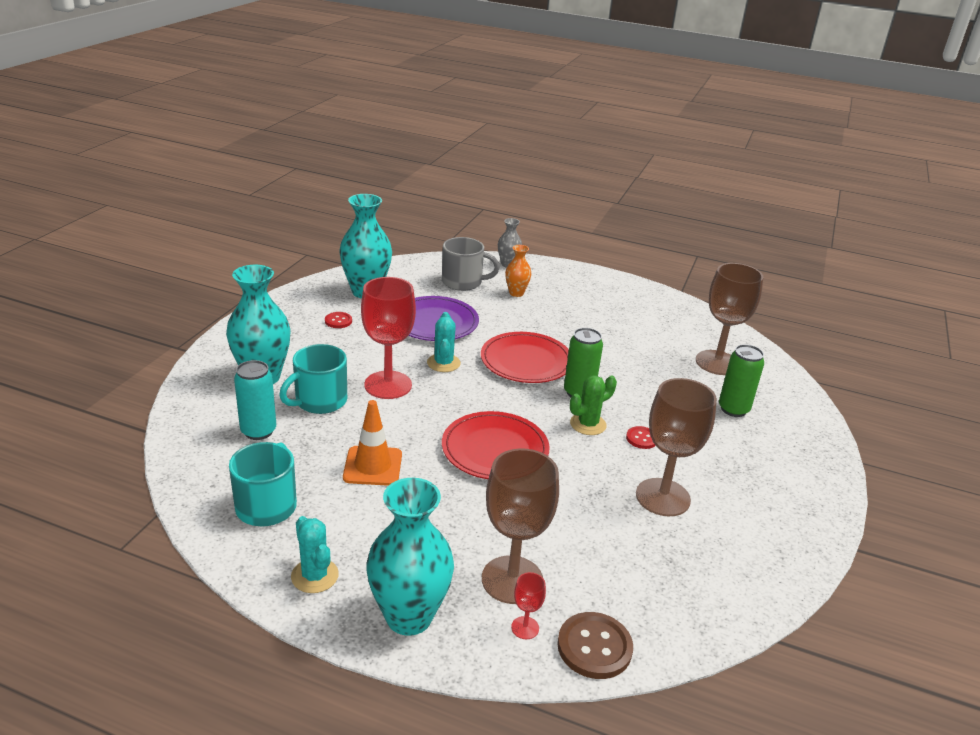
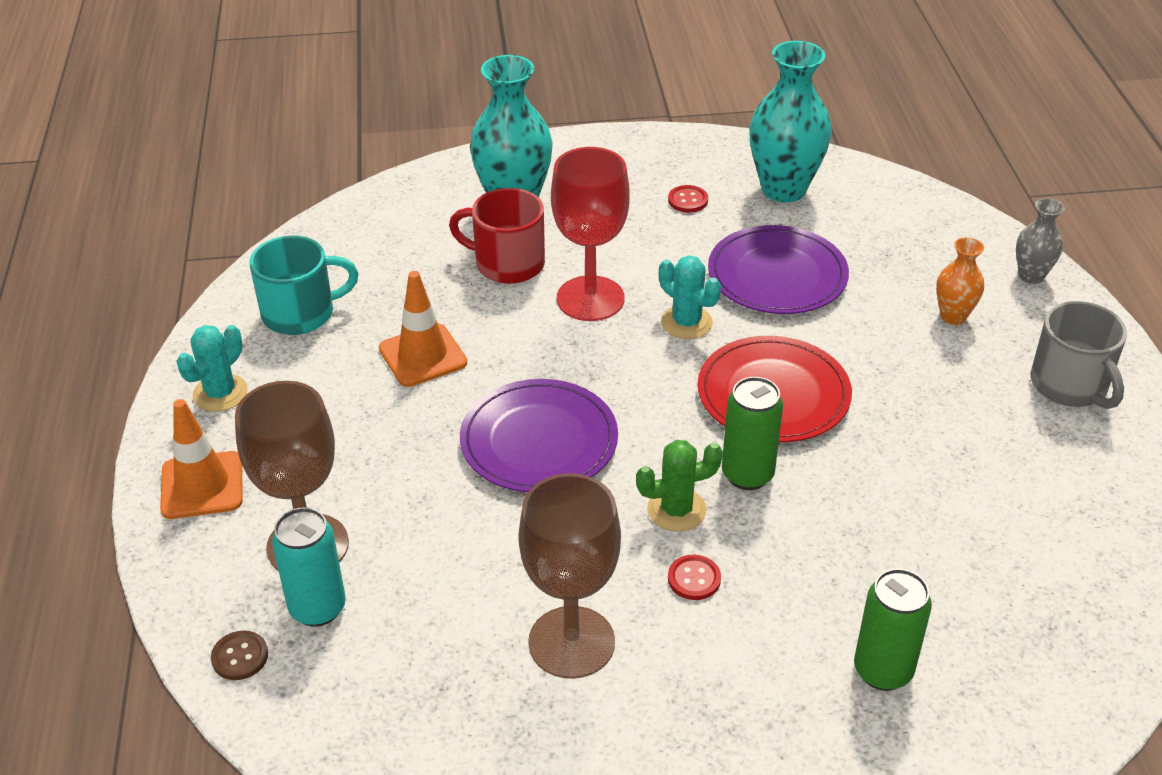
camera: 65 degrees right, 10 degrees up
(258, 431) = (415, 249): turquoise can -> turquoise can (317, 608)
(319, 401) = (507, 263): turquoise mug -> red mug
(409, 617) = (202, 485): turquoise vase -> orange traffic cone
(443, 363) = (686, 322): turquoise cactus -> turquoise cactus turned 75 degrees clockwise
(463, 282) = (918, 256): grey mug -> grey mug (1070, 385)
(495, 449) = (539, 441): red plate -> purple plate
(525, 628) = (237, 584): red goblet -> none
(588, 424) = (676, 510): green cactus -> green cactus turned 45 degrees counterclockwise
(594, 647) = (240, 657): brown button -> brown button, size x0.57
(717, 363) = (1012, 613): brown goblet -> none

